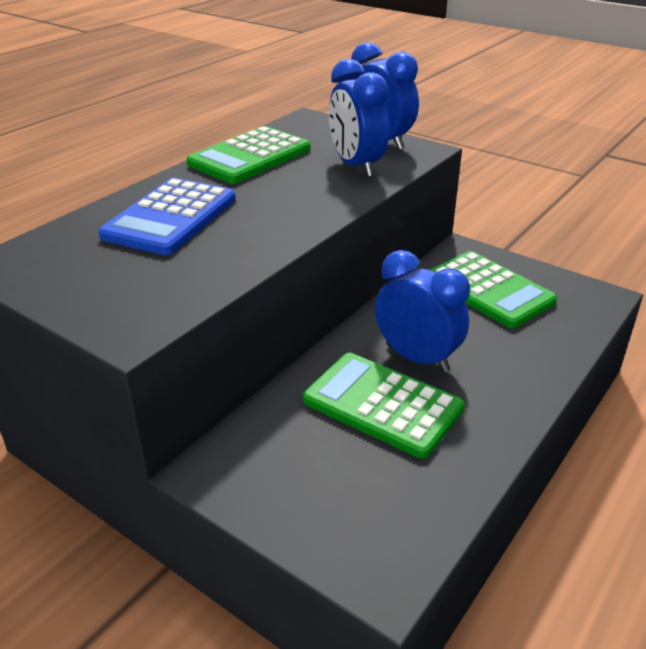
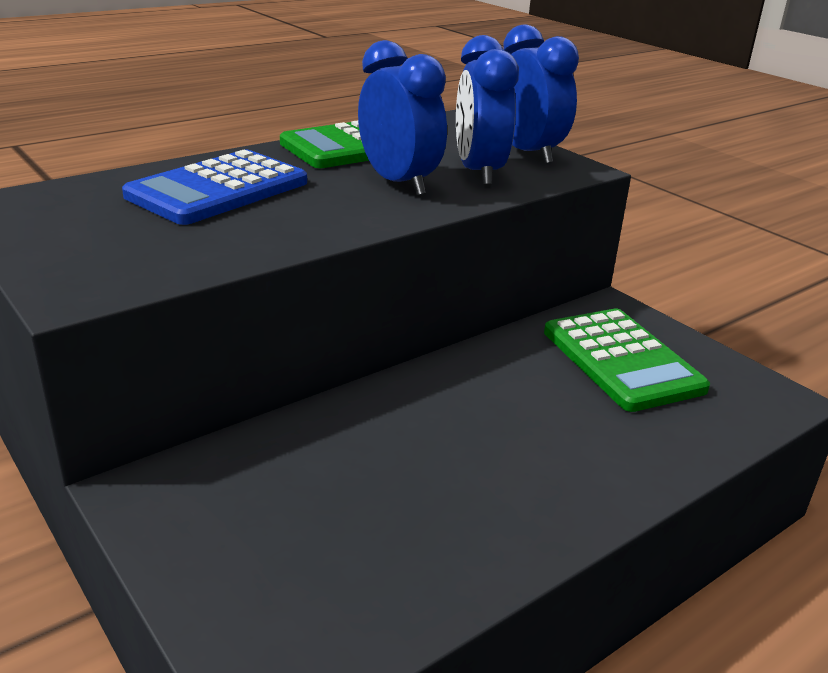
camera: 15 degrees right, 5 degrees down
(382, 404) = (400, 466): green calculator -> none
(417, 358) = (478, 420): blue clock -> blue clock (399, 183)

